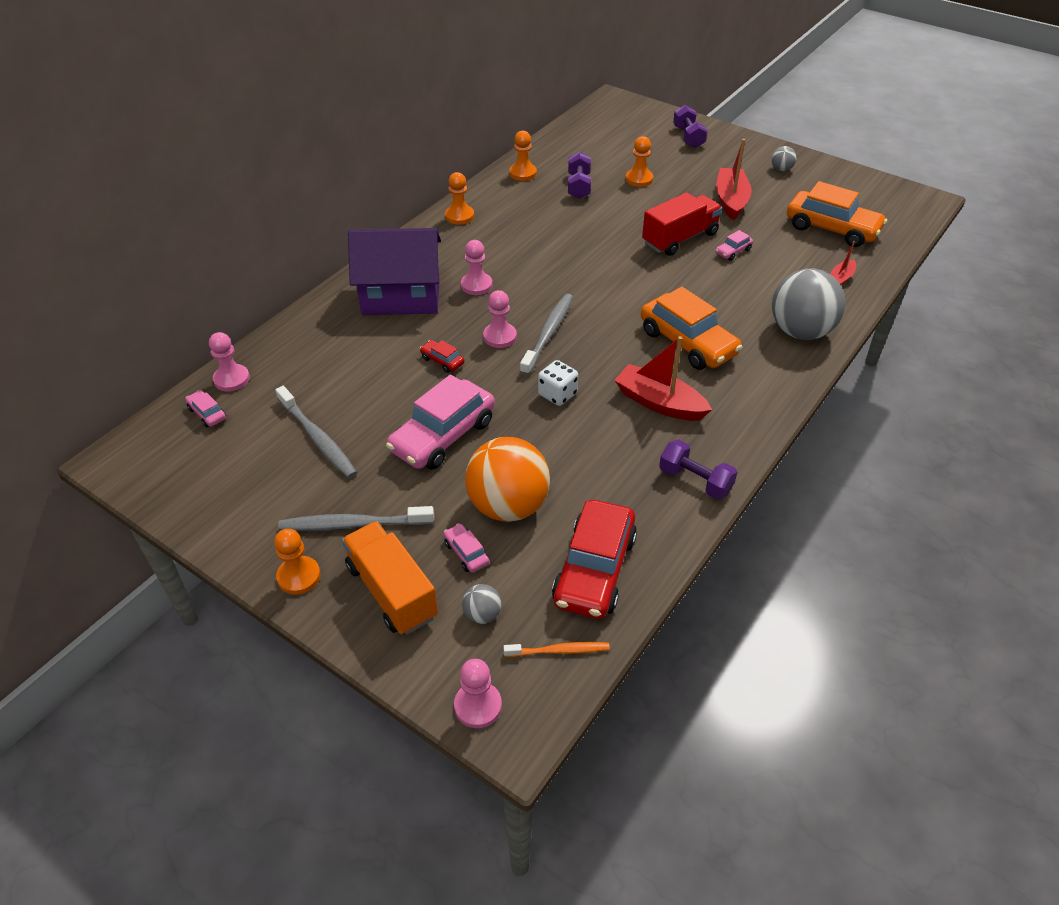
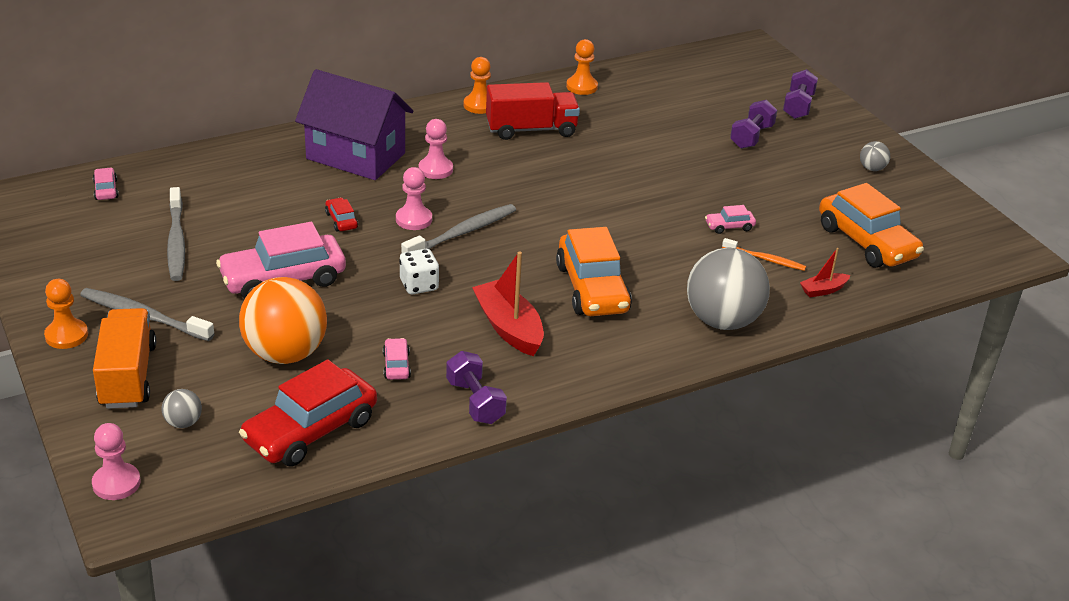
camera: 25 degrees right, 10 degrees down
(231, 379) = (149, 171): pink pawn -> none
(466, 553) = (214, 374): pink car -> pink car (396, 365)
(559, 651) = (220, 475): orange toothbrush -> orange toothbrush (765, 259)
(578, 186) = (627, 116): purple dumbbell -> purple dumbbell (751, 137)
(639, 179) = (699, 129): orange pawn -> none
(680, 238) = (684, 196): red truck -> red truck (531, 129)
(731, 200) = (780, 180): red boat -> none

